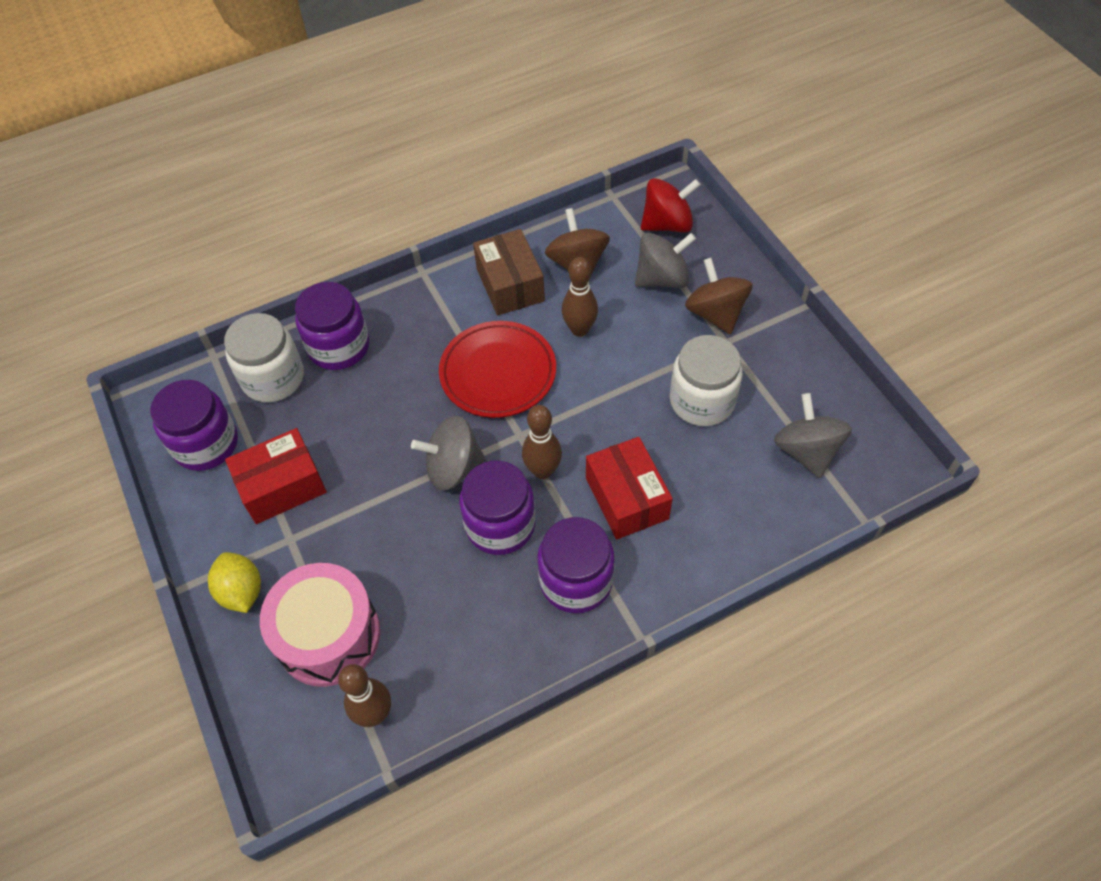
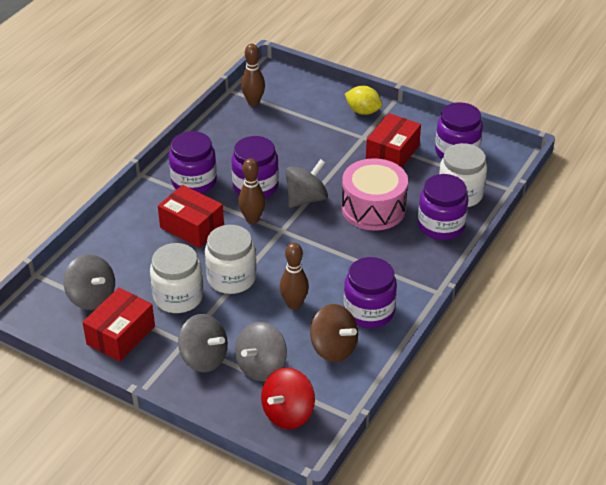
camera: 145 degrees right, 15 degrees down
(328, 635) = (302, 115): pink drum -> pink drum (373, 208)
(498, 373) = (325, 255): red plate -> none
(510, 285) = (369, 311): brown box -> purple jar
(625, 396) = (231, 278): none -> white jar
(715, 313) = (204, 358): brown spinning top -> grey spinning top
(793, 382) = (121, 335): none -> red box

